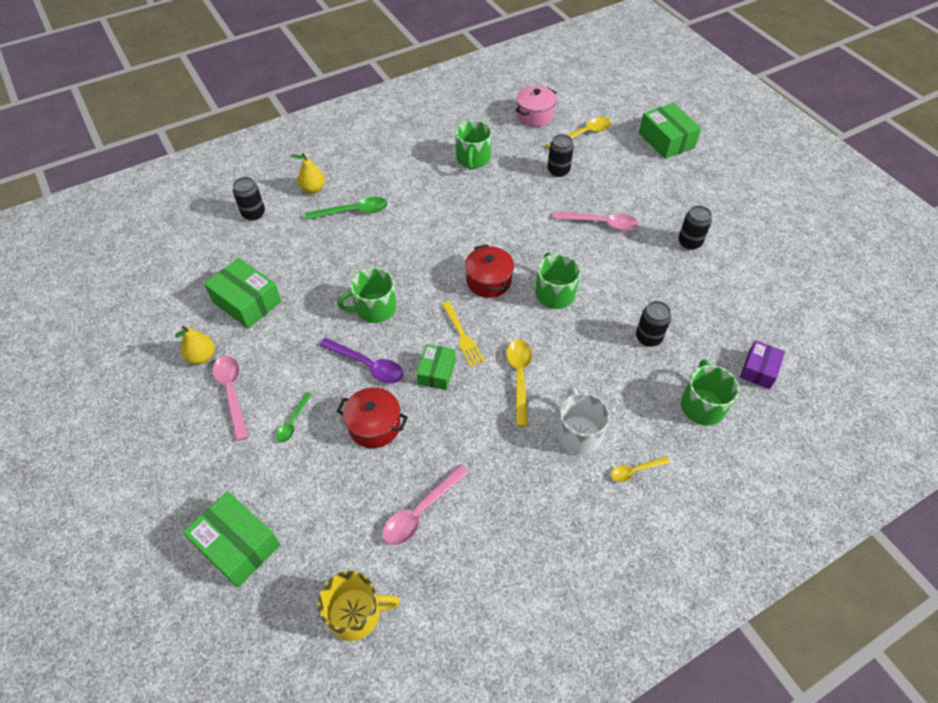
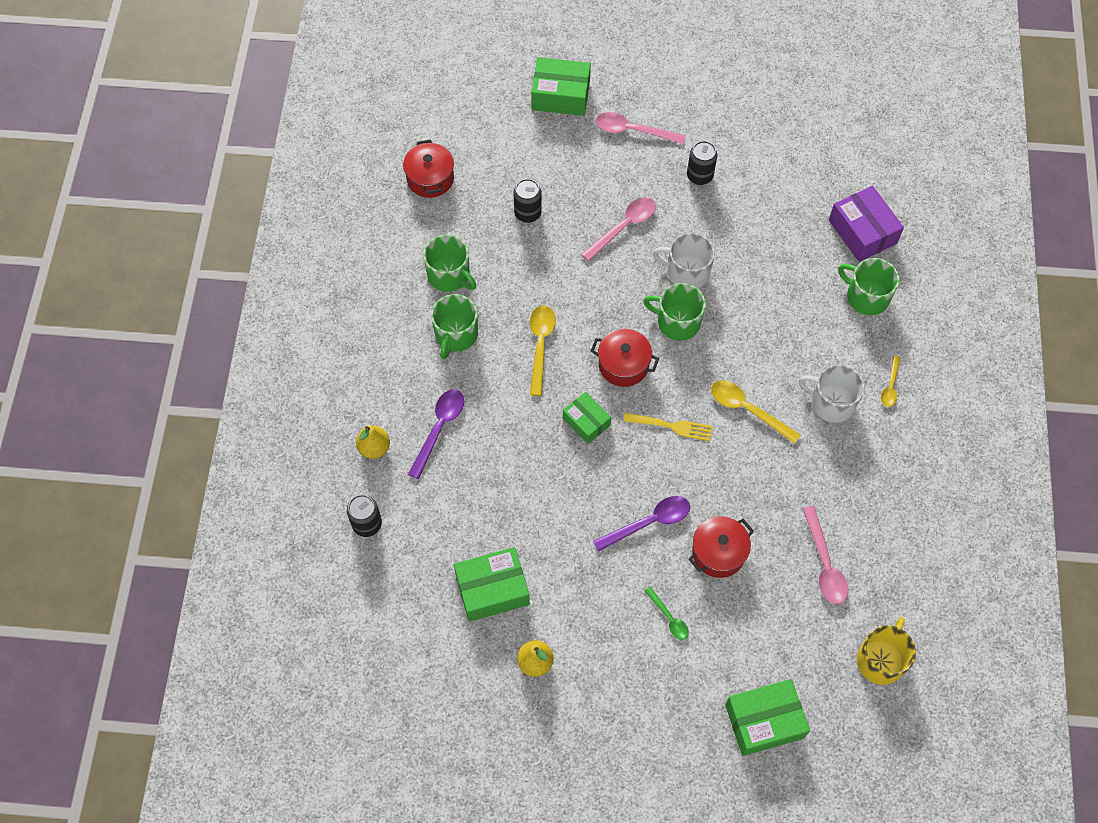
camera: 55 degrees left, 10 degrees up
(232, 392) = (599, 654): pink spoon -> pink spoon (633, 131)
(353, 211) = (439, 428): green spoon -> purple spoon
(374, 308) = (585, 480): green mug -> green mug (456, 335)
(436, 372) = (696, 471): green box -> green box (586, 422)
(534, 115) = (430, 178): pink pot -> red pot
(583, 134) = (494, 156): yellow spoon -> yellow spoon (540, 345)
(601, 277) = (686, 272): none -> white mug
(648, 337) = (776, 285): black can -> none
(759, 370) = (862, 231): purple box -> purple box, size x1.58

